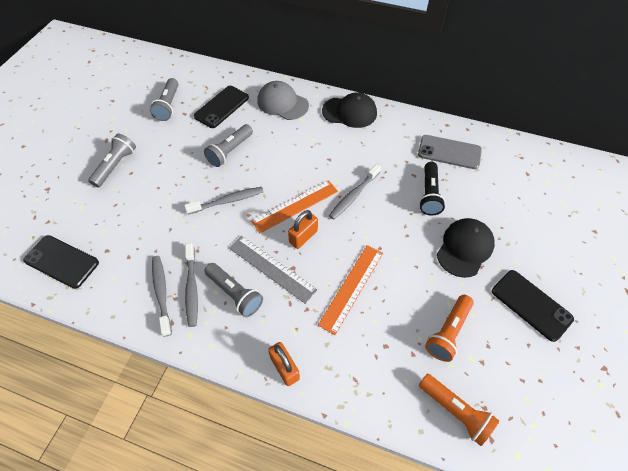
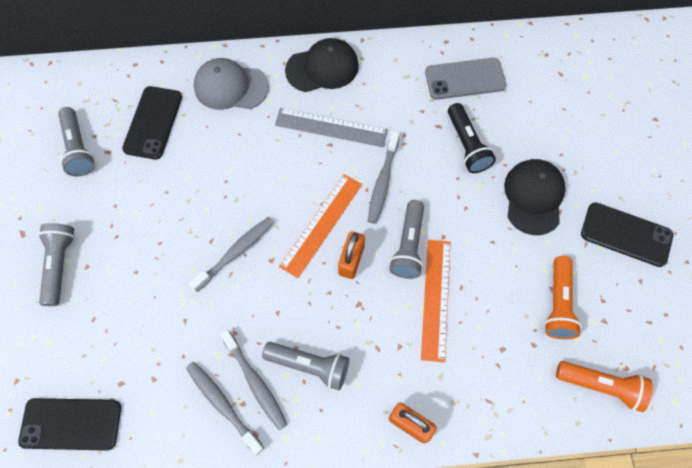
camera: 25 degrees left, 10 degrees up
(230, 151) = (200, 183): grey flashlight -> grey flashlight (408, 245)
(272, 268) = (335, 316): grey ruler -> grey ruler (331, 127)

